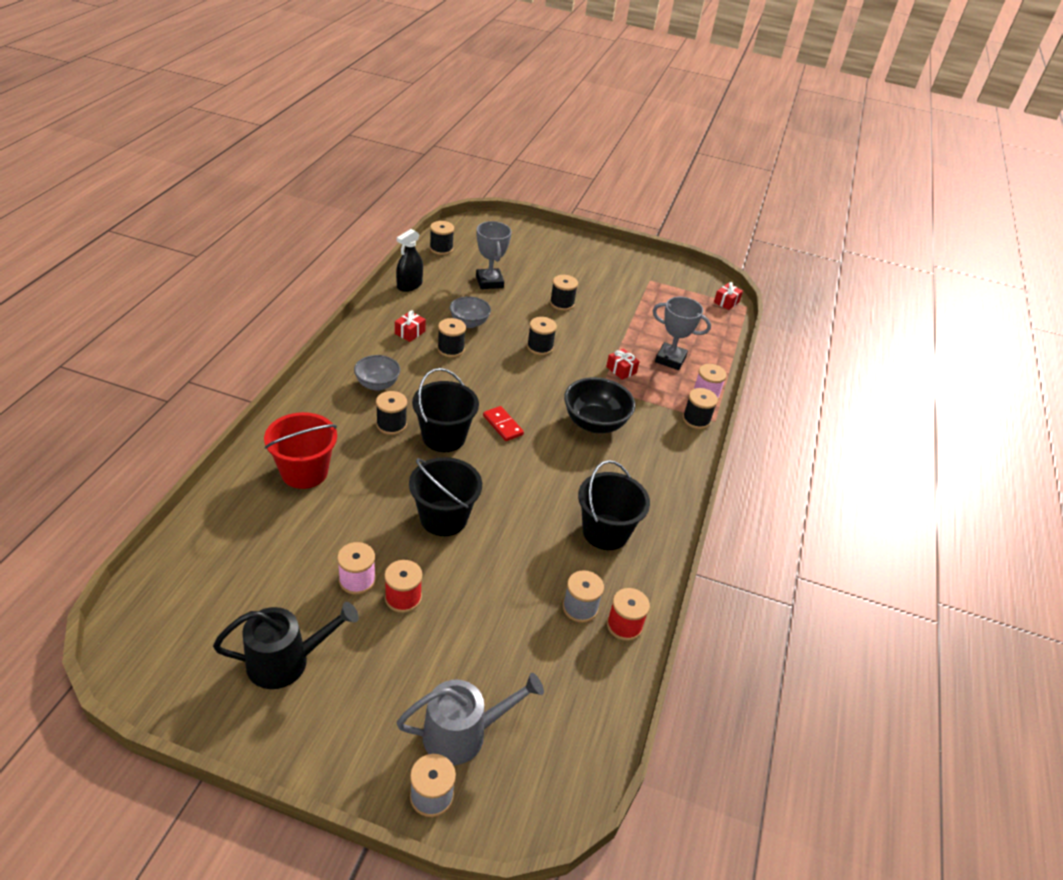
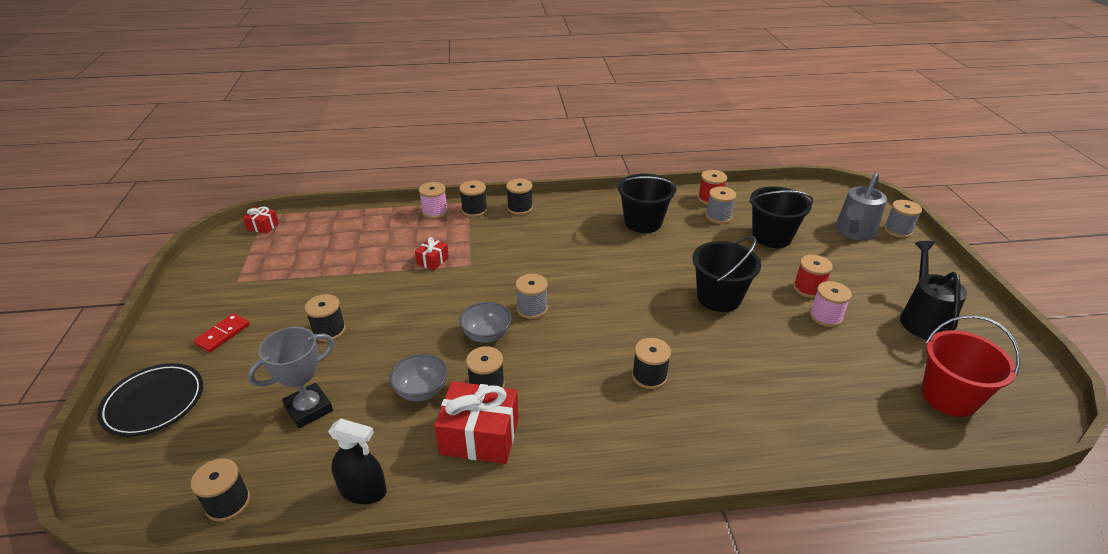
camera: 110 degrees left, 5 degrees down
(286, 661) = (923, 319): black watering can -> black watering can turned 45 degrees clockwise
(304, 472) = (772, 406): red bucket -> red bucket (949, 397)
(377, 384) = (600, 417): grey bowl -> grey bowl (486, 335)
(410, 332) = (479, 436): red gift -> red gift, size x1.98
(444, 437) = (630, 334): black bucket -> black bucket (771, 237)
(462, 734) = (854, 232): grey watering can -> grey watering can turned 105 degrees counterclockwise
(502, 425) = (578, 304): red domino -> red domino (223, 334)
(516, 398) = (532, 309): none -> grey spool
(539, 238) = (154, 402): none -> black plate
(540, 347) = (432, 320): black spool -> black spool (520, 208)
(595, 423) = (526, 256): black bowl -> none
(670, 359) = (393, 238): grey trophy -> none

